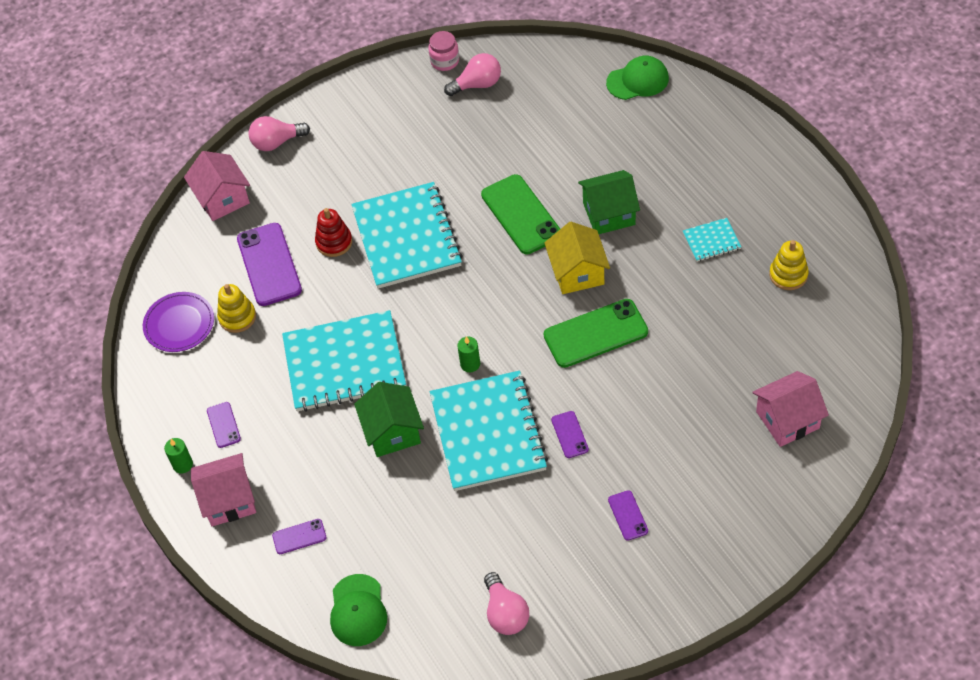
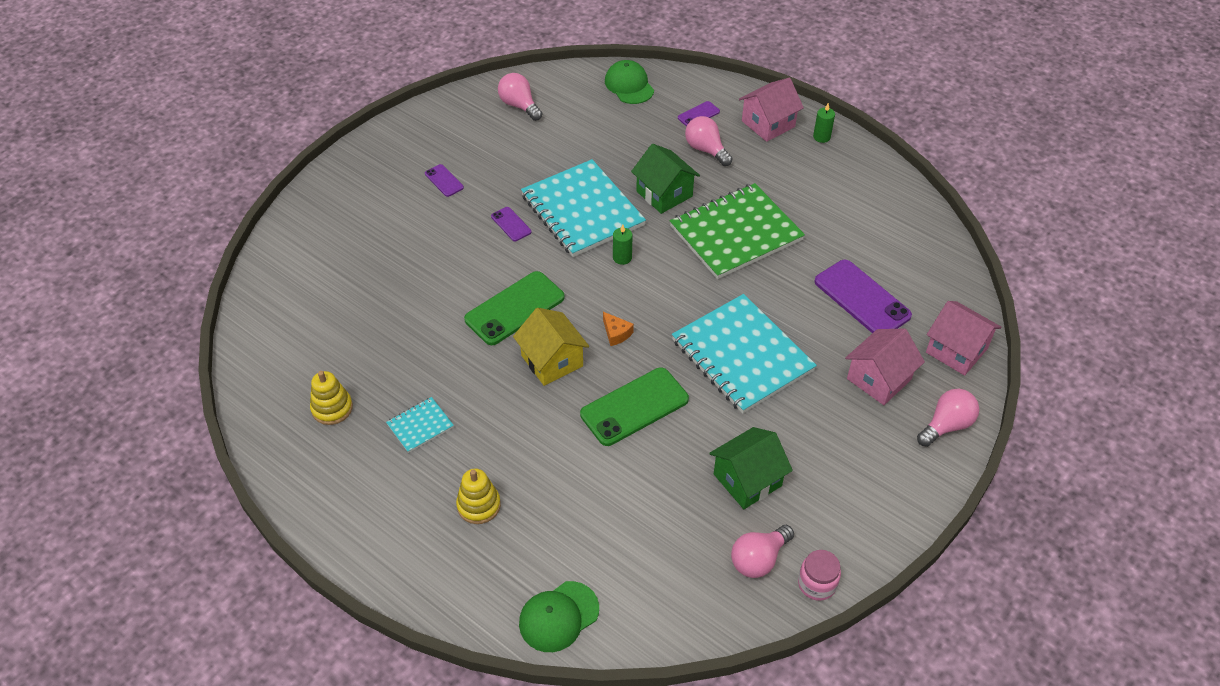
camera: 155 degrees right, 5 degrees down
(179, 324) = (906, 231): purple plate -> none
(223, 425) = (809, 168): purple phone -> none
(237, 317) = (858, 248): yellow stacking toy -> yellow stacking toy (478, 505)
(318, 481) = (706, 150): none -> pink light bulb
(334, 242) = (812, 334): red stacking toy -> none
(344, 363) = (736, 233): turquoise notebook -> green notebook
(509, 285) = (616, 333): none -> orange cheese
(521, 215) = (634, 407): green phone -> green phone turned 75 degrees counterclockwise
(609, 214) = (539, 430): green house -> green house (747, 480)
(787, 420) = (318, 277): pink house -> pink house (878, 379)

